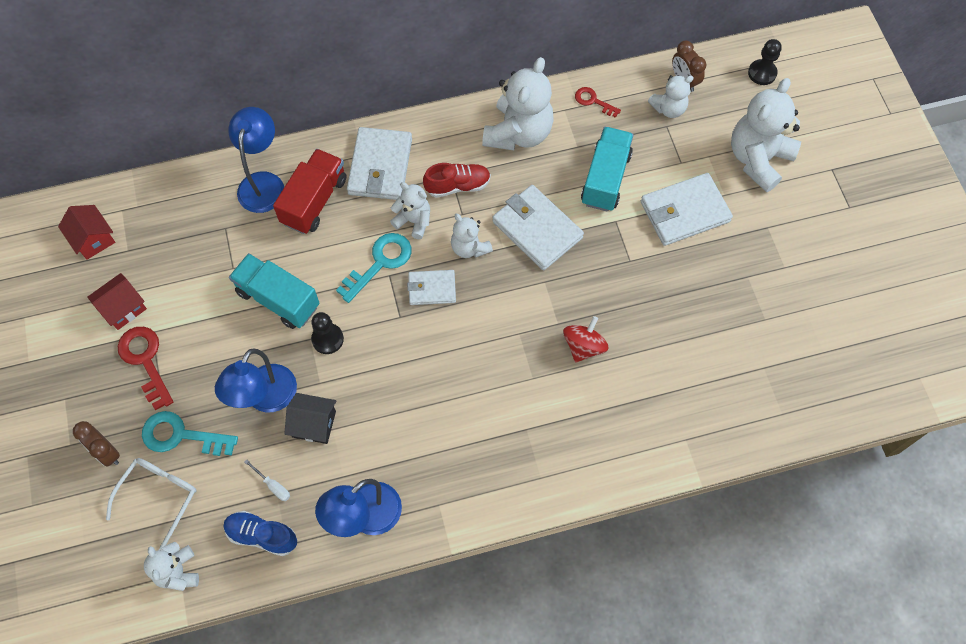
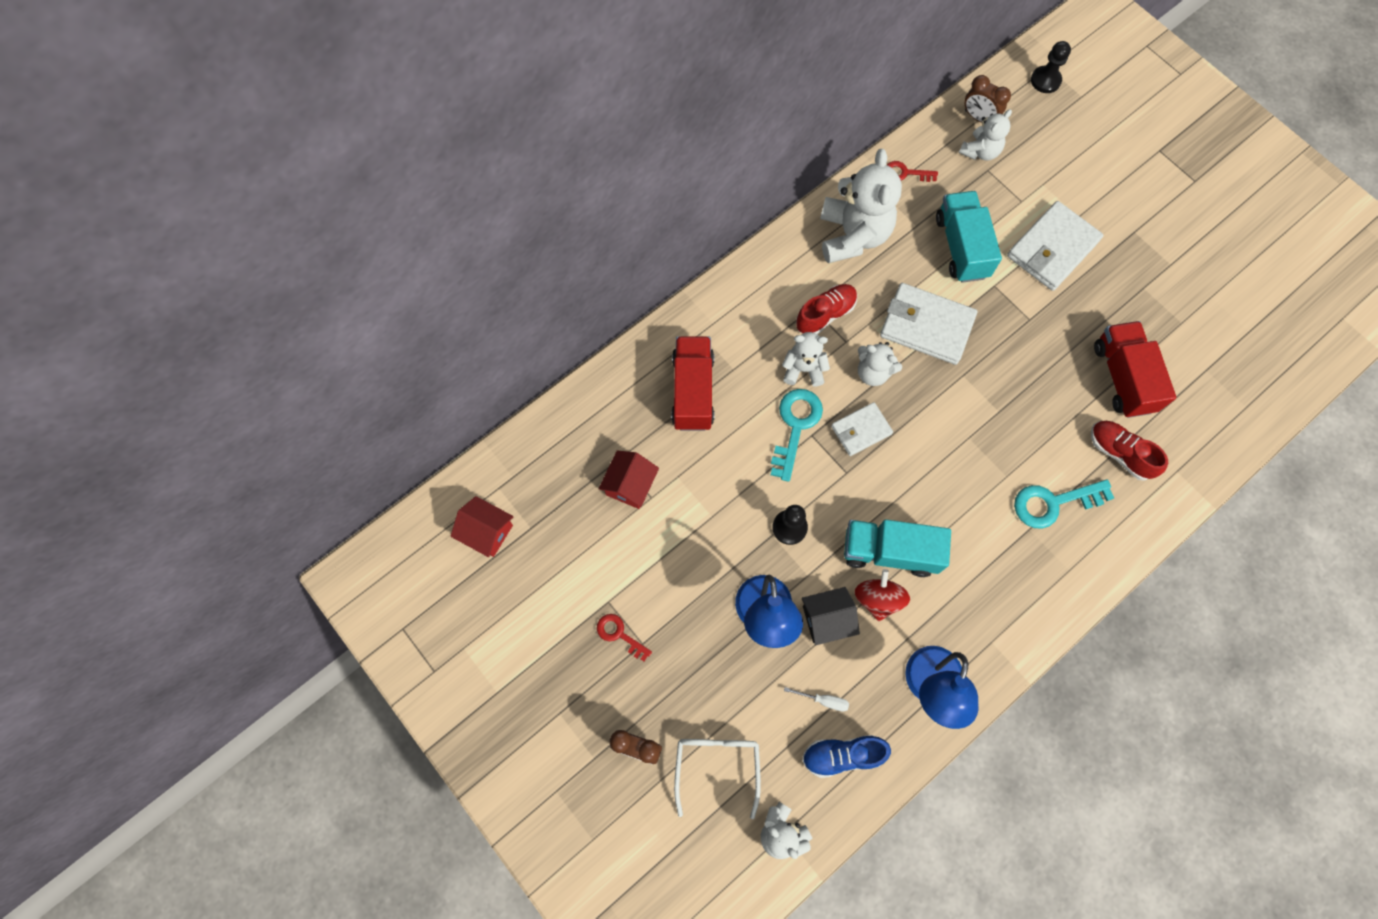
camera: 25 degrees left, 5 degrees up
(123, 308) = (563, 590): red house -> red house (630, 485)
(145, 361) = (619, 634): red key -> red key, size x0.59
(181, 435) = (702, 694): turquoise key -> turquoise key (1053, 503)
(263, 183) = (629, 395): blue lamp -> none
(278, 299) = (716, 509): turquoise truck -> turquoise truck (890, 551)
(380, 166) = (737, 327): white wallet -> none
(584, 346) = (1035, 423): red spinning top -> red spinning top (878, 599)
(643, 402) = (1119, 453): none -> red shoe
(683, 342) = (1123, 378): none -> red truck
(758, 159) = (1089, 168): white teddy bear -> none

